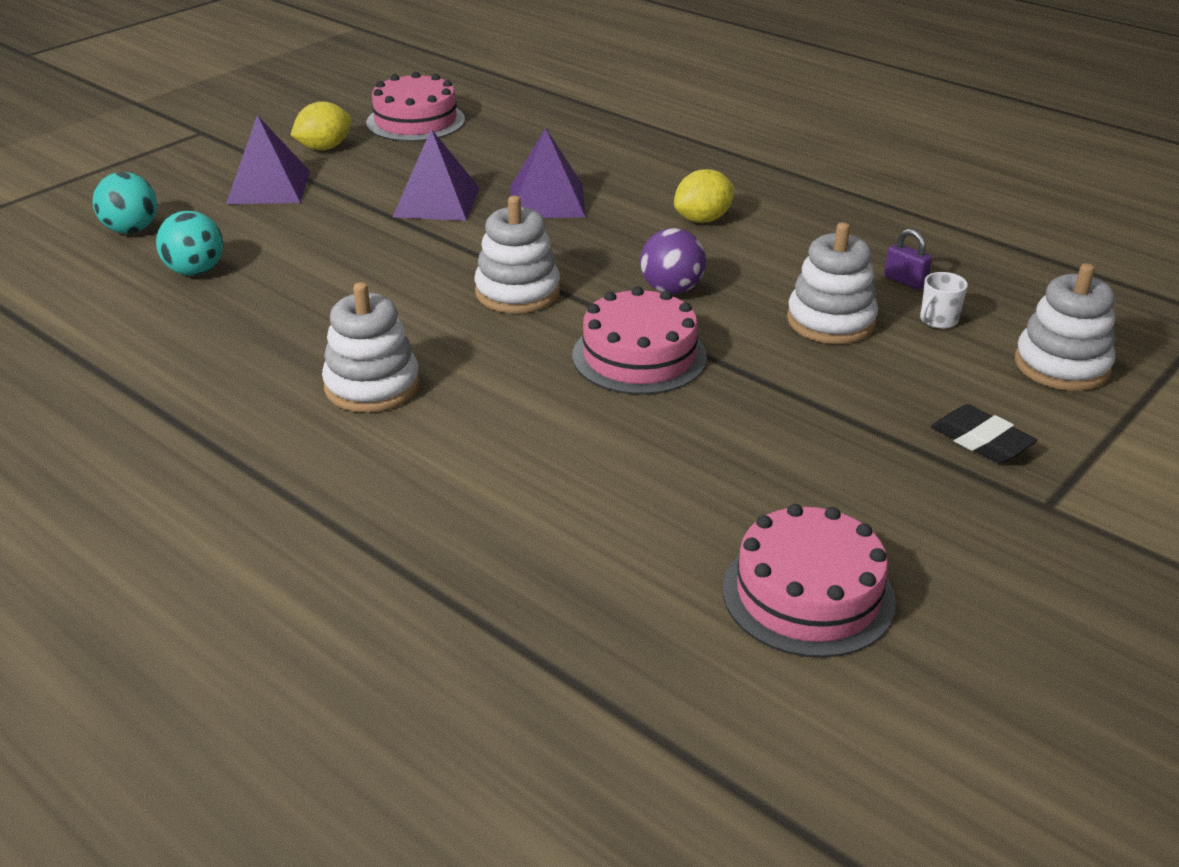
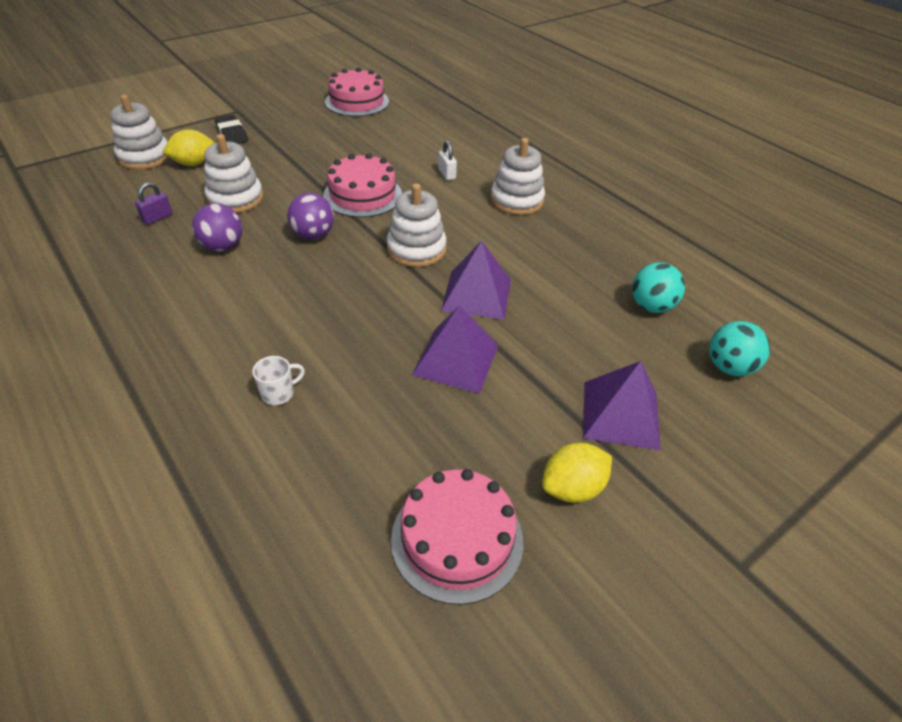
camera: 170 degrees left, 10 degrees up
(509, 418) = (447, 174): none -> white padlock
(547, 201) = (356, 343): purple pyramid -> purple pyramid (476, 294)
(703, 219) = (240, 297): yellow lemon -> yellow lemon (194, 163)
(777, 261) = (223, 246): none -> purple ball
(905, 281) = (157, 218): purple padlock -> purple padlock turned 75 degrees clockwise
(938, 320) = (173, 189): white mug -> white mug (279, 393)

